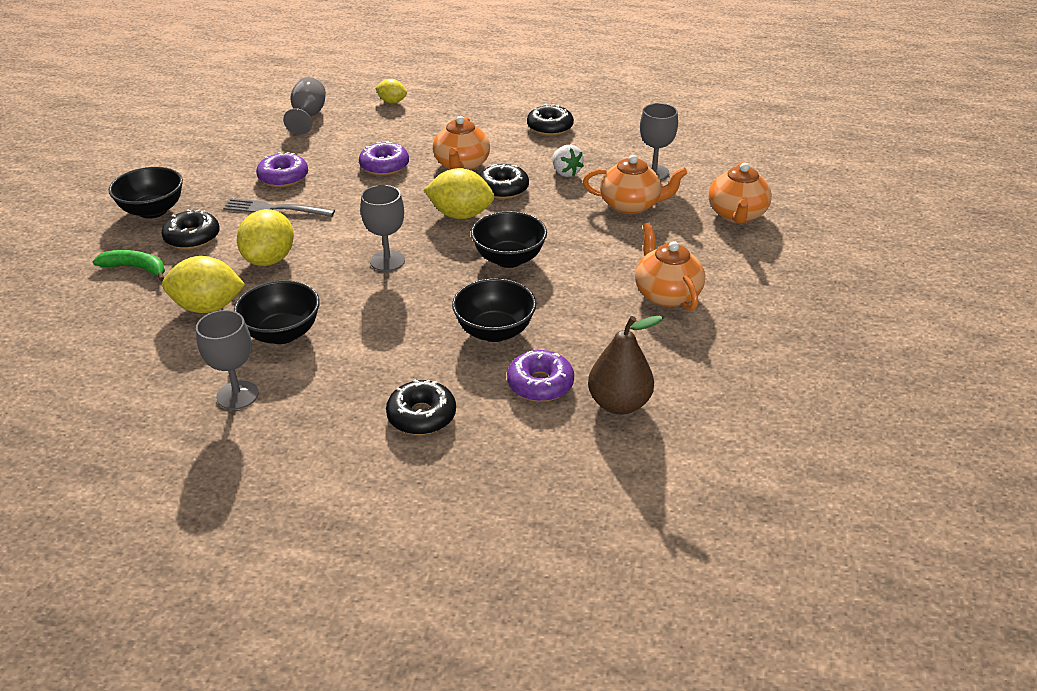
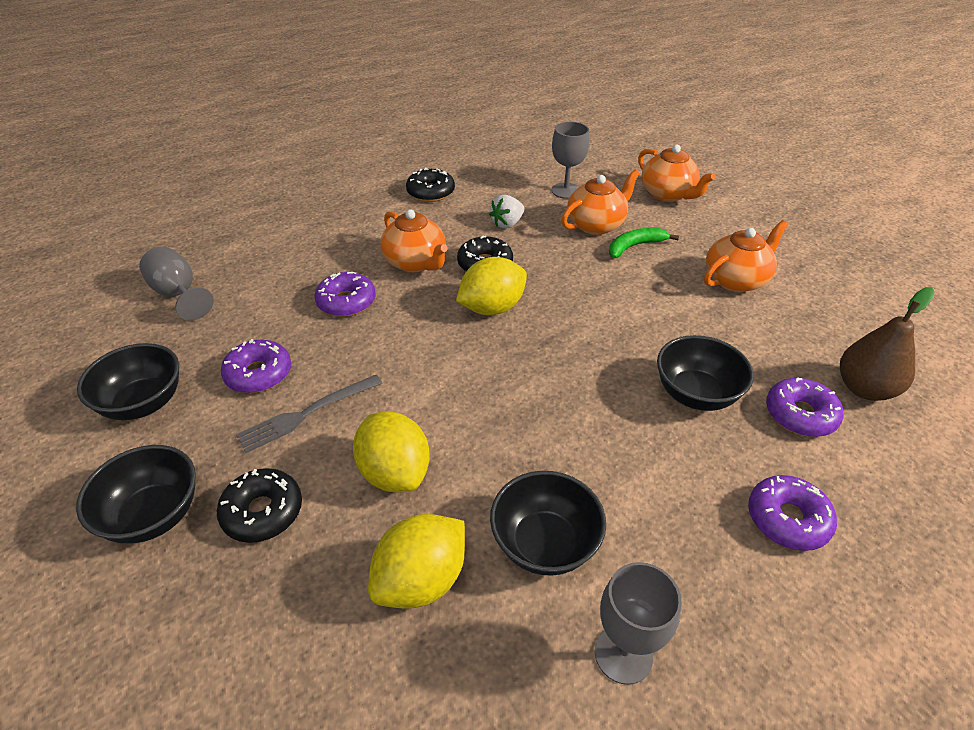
camera: 45 degrees left, 5 degrees up
(136, 268) = (252, 604): green banana -> green banana (635, 246)
(387, 261) = (507, 392): grey goblet -> none
(392, 102) = (248, 236): yellow lemon -> none
(421, 416) = (787, 519): black donut -> purple donut
(509, 259) = (594, 323): black bowl -> black bowl (143, 403)
(565, 172) = (507, 224): white strawberry -> white strawberry turned 120 degrees clockwise
(666, 294) = (736, 280): orange teapot -> orange teapot turned 120 degrees clockwise

